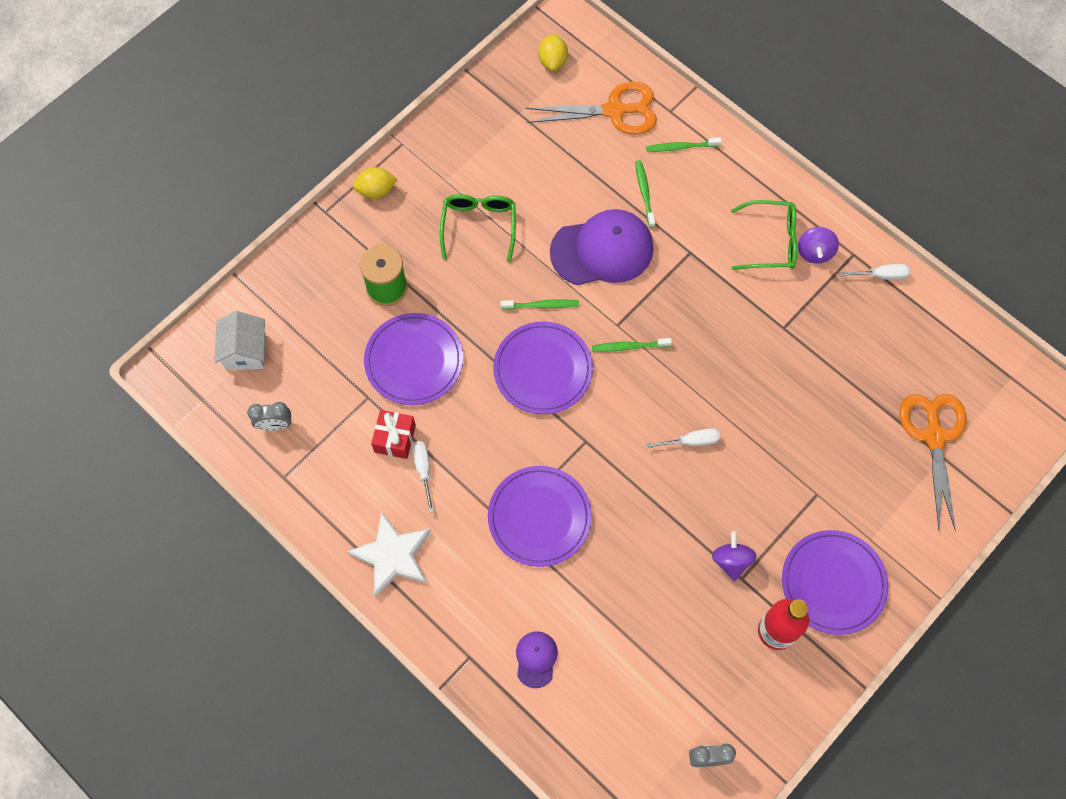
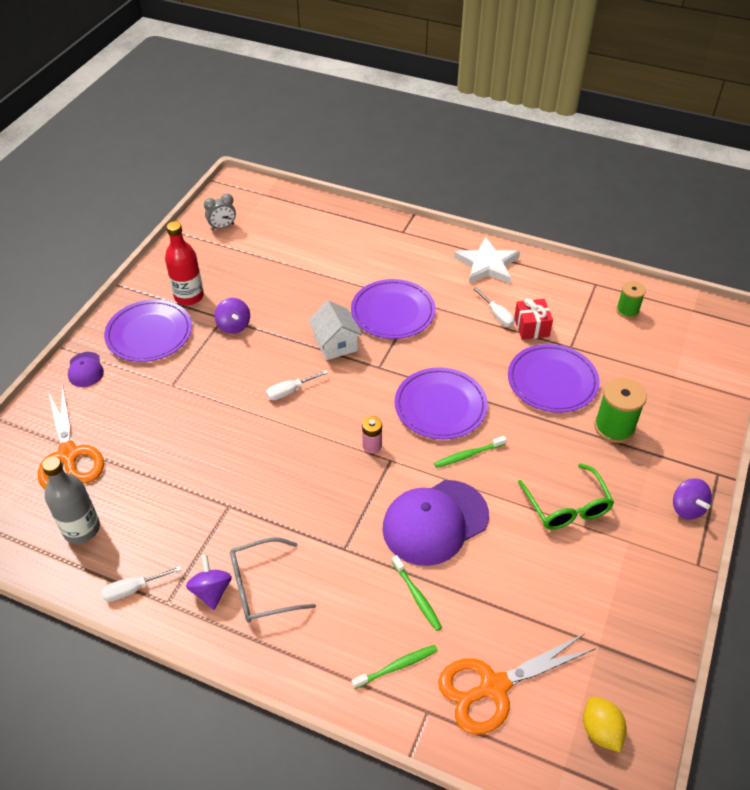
camera: 160 degrees right, 20 degrees down
(245, 351) = (690, 348): white house -> white house (335, 344)
(275, 425) = (627, 310): grey clock -> green spool
(376, 190) = (687, 508): yellow lemon -> purple spinning top
(536, 659) = (357, 241): purple cap -> purple cap (85, 370)
(629, 346) = (372, 445): green toothbrush -> pink battery
(771, 241) = (261, 587): green glasses -> grey glasses
(924, 348) = (81, 529): none -> grey bottle

